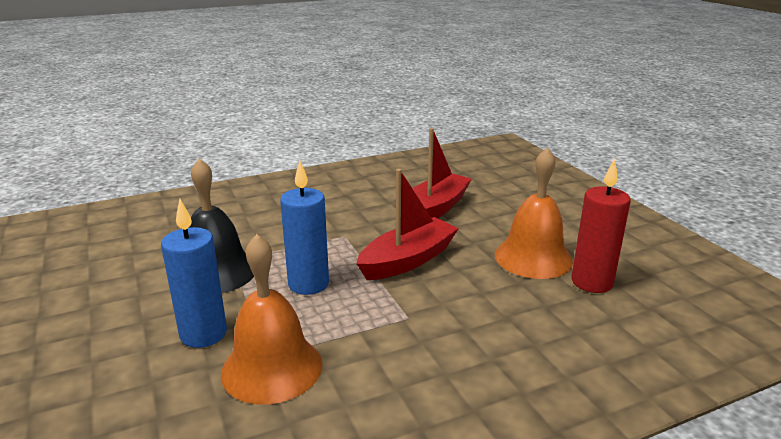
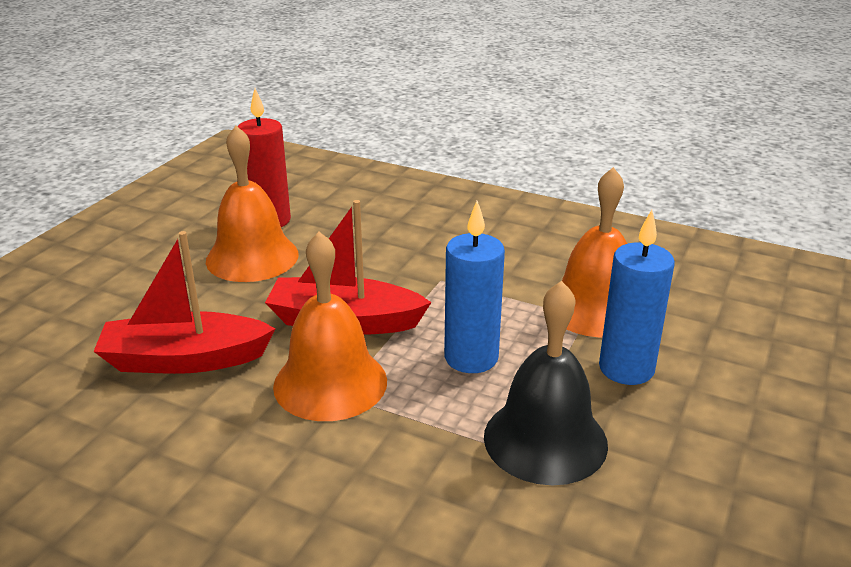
camera: 130 degrees left, 5 degrees up
(357, 236) = (330, 383): none -> orange bell

